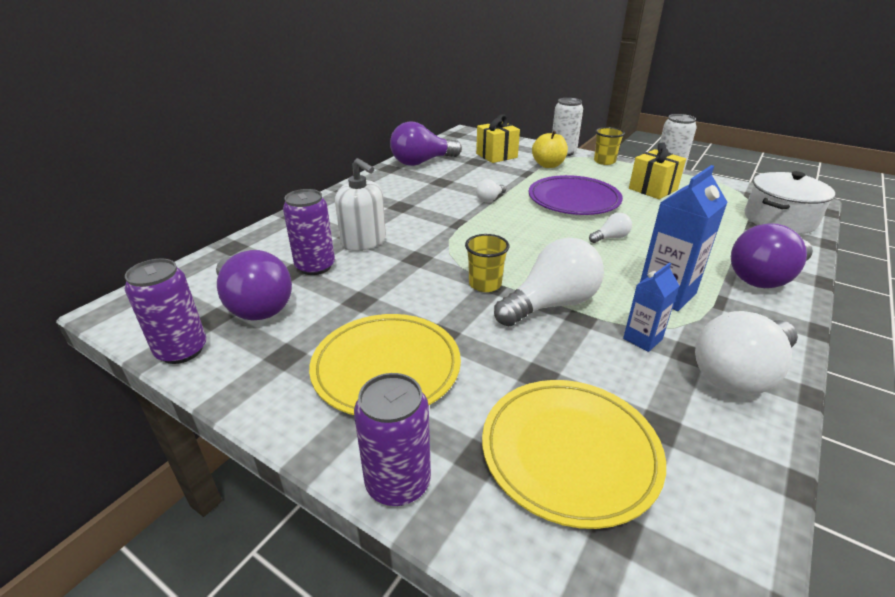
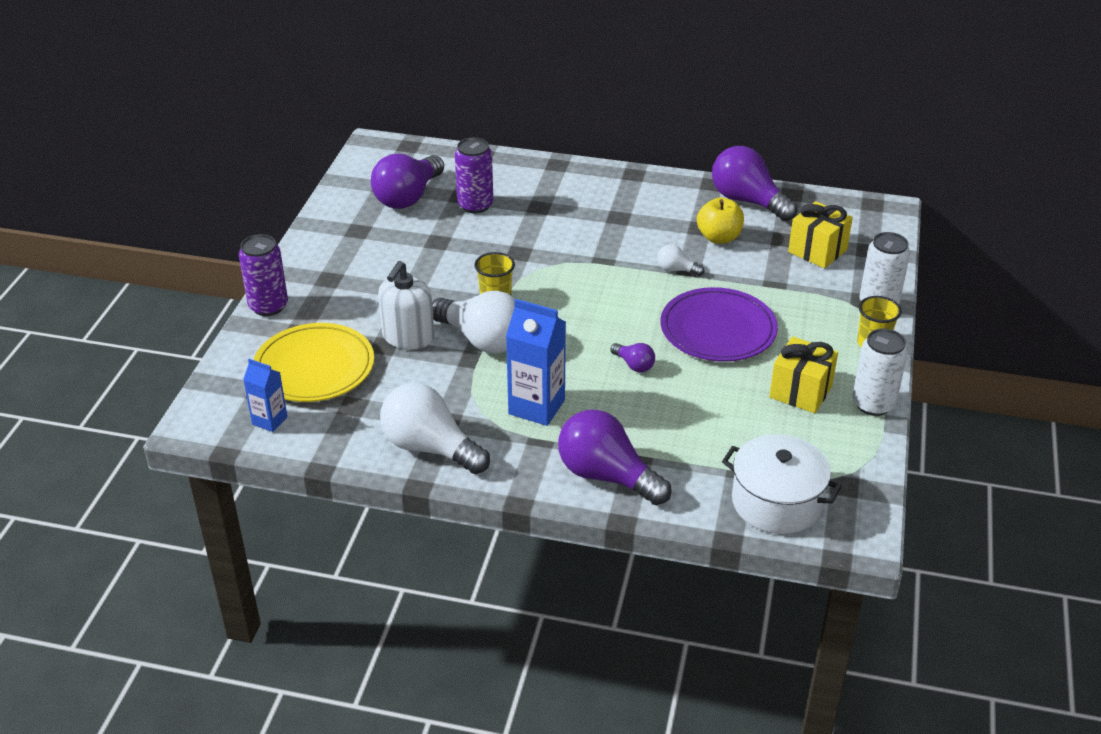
camera: 70 degrees right, 5 degrees up
(182, 350) = (345, 189): purple can -> none
(363, 241) = (532, 216): white soap dispenser -> white soap dispenser (408, 337)
(386, 368) = (363, 276): yellow plate -> none
(548, 165) = (817, 297): yellow apple -> yellow apple (719, 237)
(610, 238) = (634, 365): white light bulb -> purple light bulb
(642, 339) = (455, 394): blue carton -> blue carton (269, 420)

